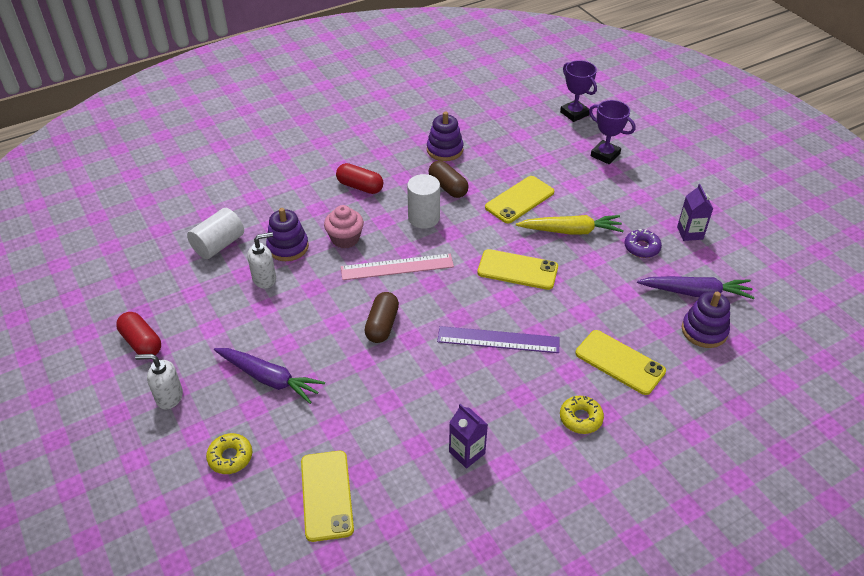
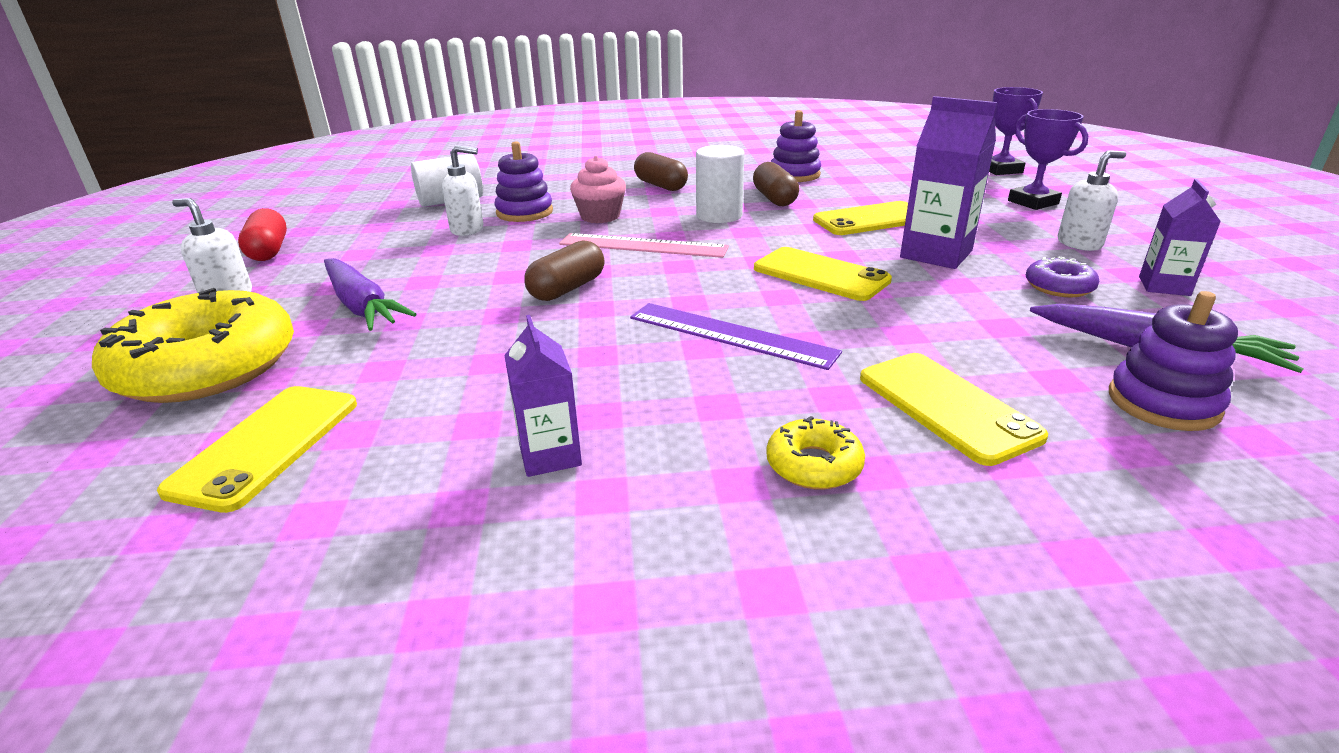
camera: 25 degrees right, 15 degrees down
(230, 457) = (207, 366): yellow donut -> yellow donut, size x2.26
(360, 187) = (660, 185): red capsule -> brown capsule
(571, 231) = (936, 254): yellow carrot -> purple carton
(641, 199) = (1079, 244): none -> white soap dispenser

